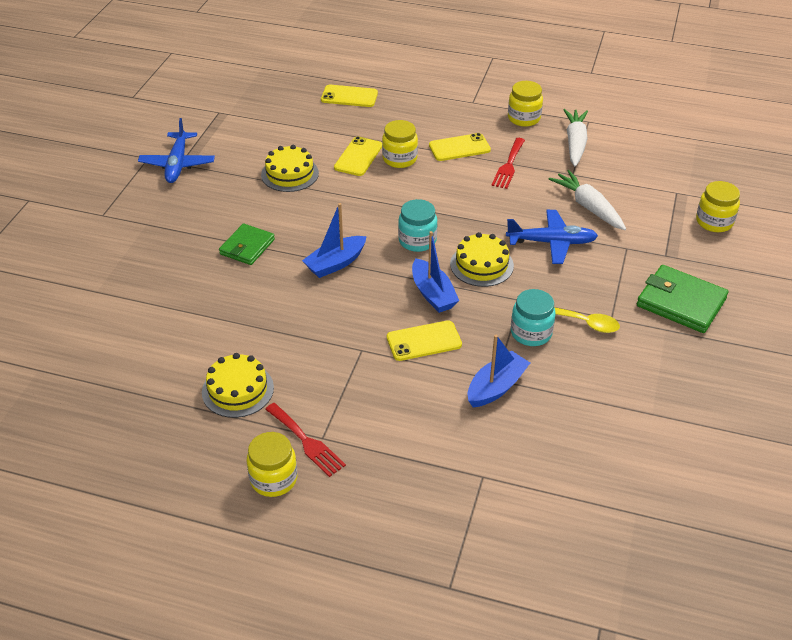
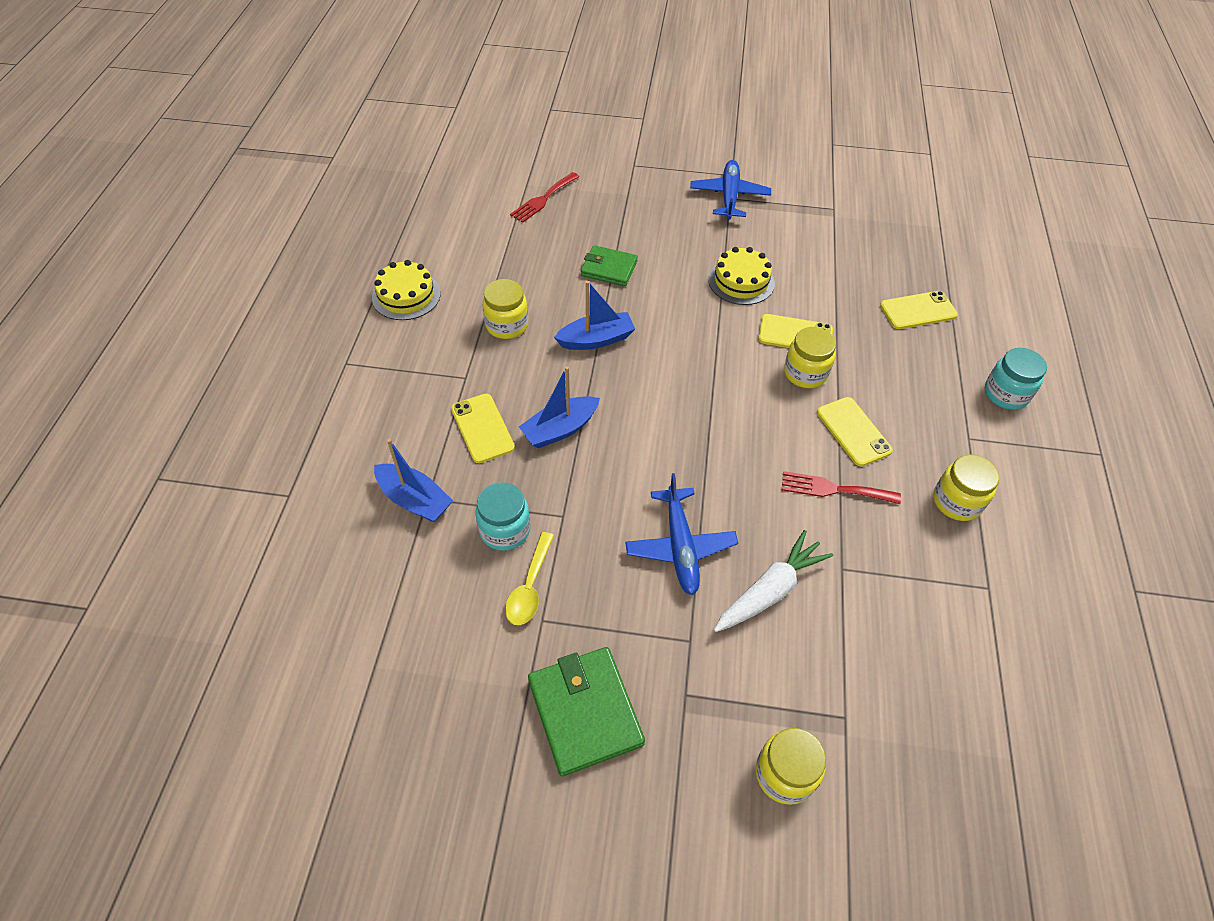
camera: 80 degrees right, 10 degrees up
(177, 164) = (729, 196): blue plane -> blue plane turned 105 degrees clockwise
(273, 479) = (297, 337): yellow jar -> yellow jar (507, 325)
(306, 442) = (340, 352): red fork -> red fork (543, 199)
(335, 263) = (596, 339): blue boat -> blue boat turned 120 degrees clockwise
(349, 96) = (918, 310): yellow phone -> yellow phone turned 75 degrees clockwise
(417, 241) = (651, 406): turquoise jar -> turquoise jar (1006, 394)
(481, 265) = (620, 472): yellow cake -> none
(575, 143) = (920, 570): white carrot -> none
(681, 302) = (585, 712): green wallet -> green wallet turned 45 degrees counterclockwise

